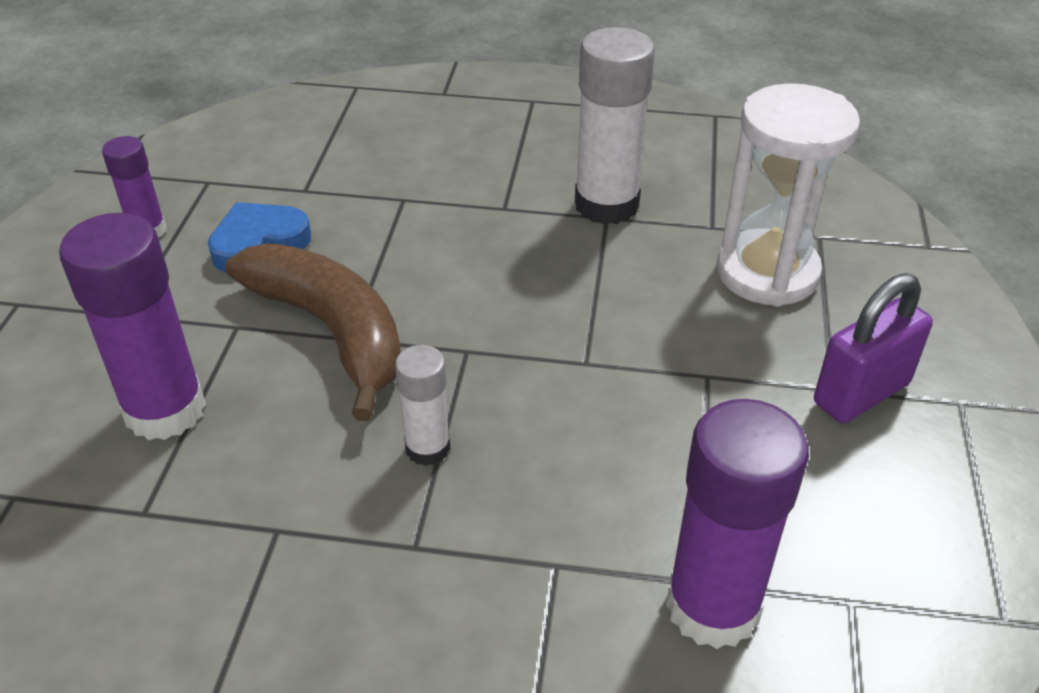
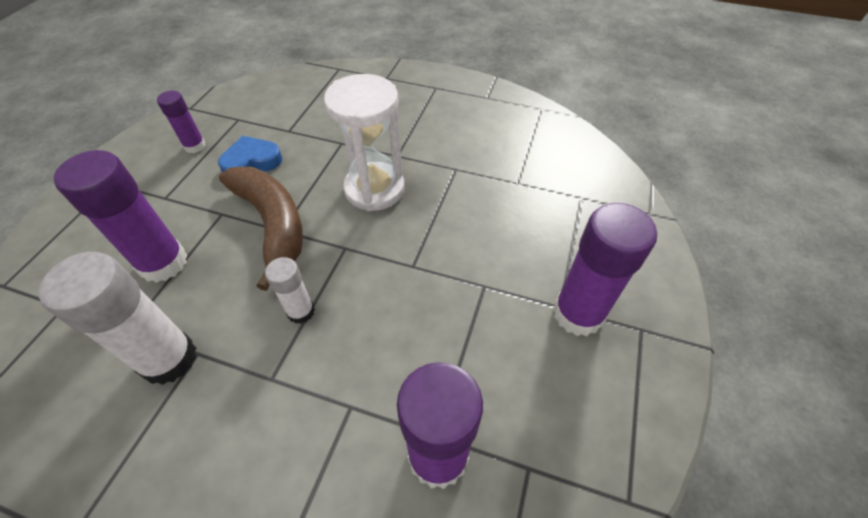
camera: 10 degrees right, 10 degrees up
(606, 205) = (457, 161): white glue stick -> white glue stick (169, 359)
(767, 272) = (542, 219): white hourglass -> white hourglass (374, 189)
(861, 393) = (578, 314): purple padlock -> purple glue stick

